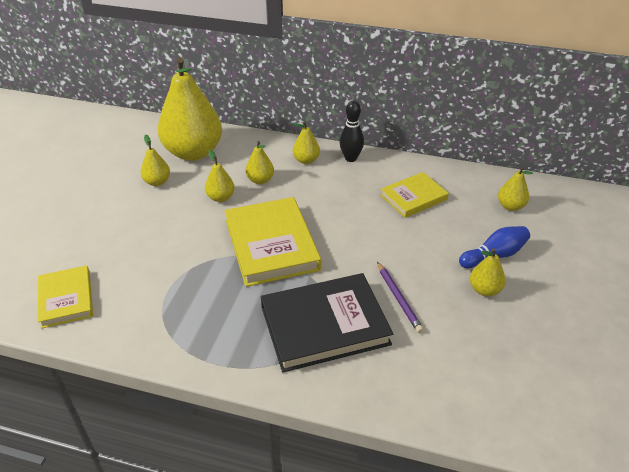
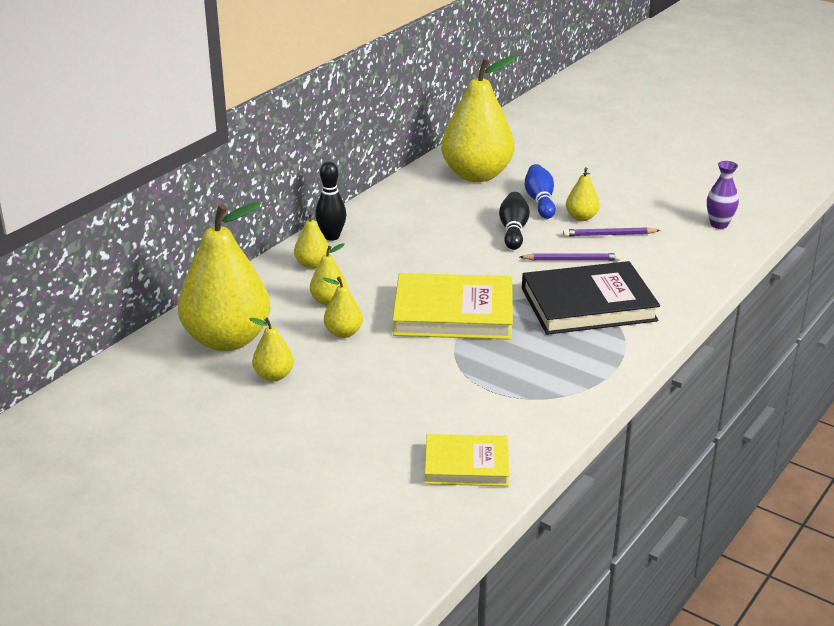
camera: 70 degrees left, 10 degrees down
(324, 325) = (588, 304): black book -> black book turned 75 degrees clockwise
(413, 197) = (429, 218): yellow book -> none
(426, 250) = (513, 231): none -> black bowling pin
(464, 316) = (609, 235): none -> purple pencil
(510, 206) = (477, 175): yellow pear -> yellow pear, size x2.30
(555, 408) = (719, 224): none -> purple vase

